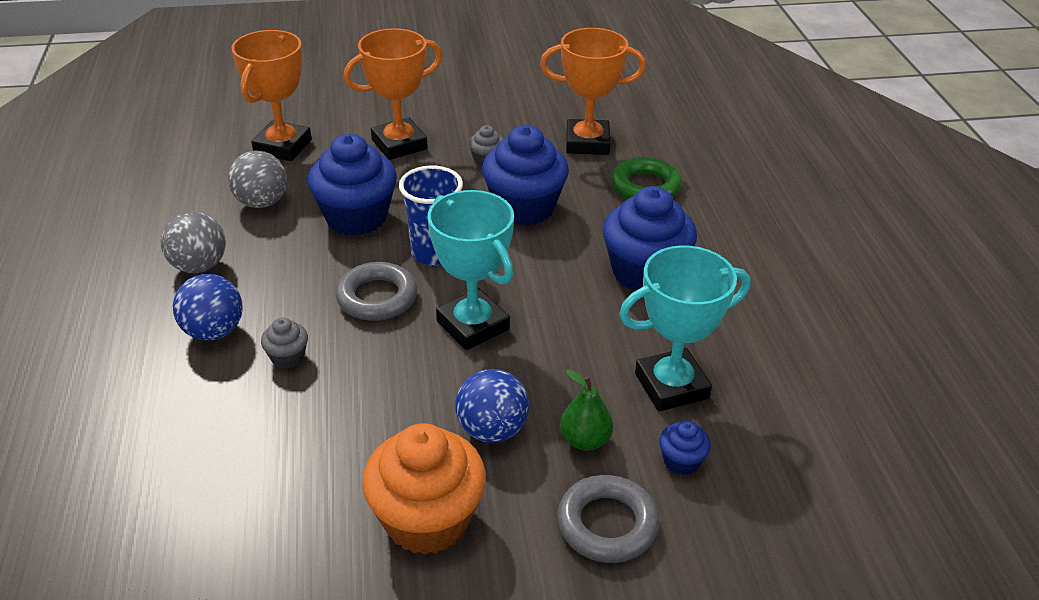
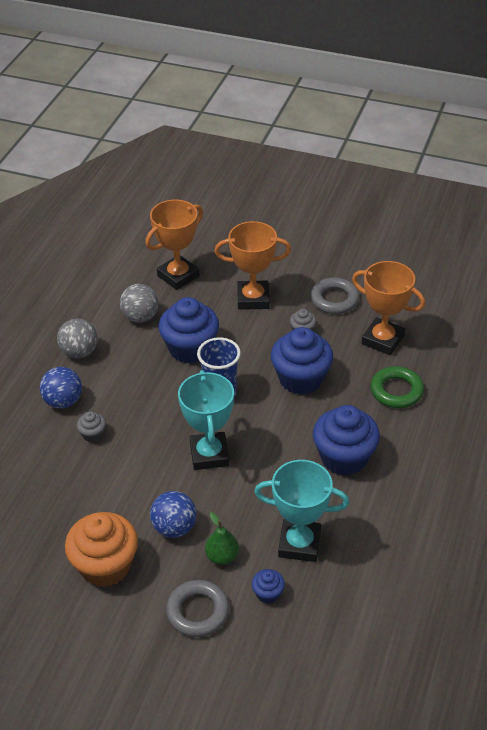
camera: 30 degrees right, 5 degrees up
(377, 297) = (166, 413): grey ring -> grey ring (334, 299)

